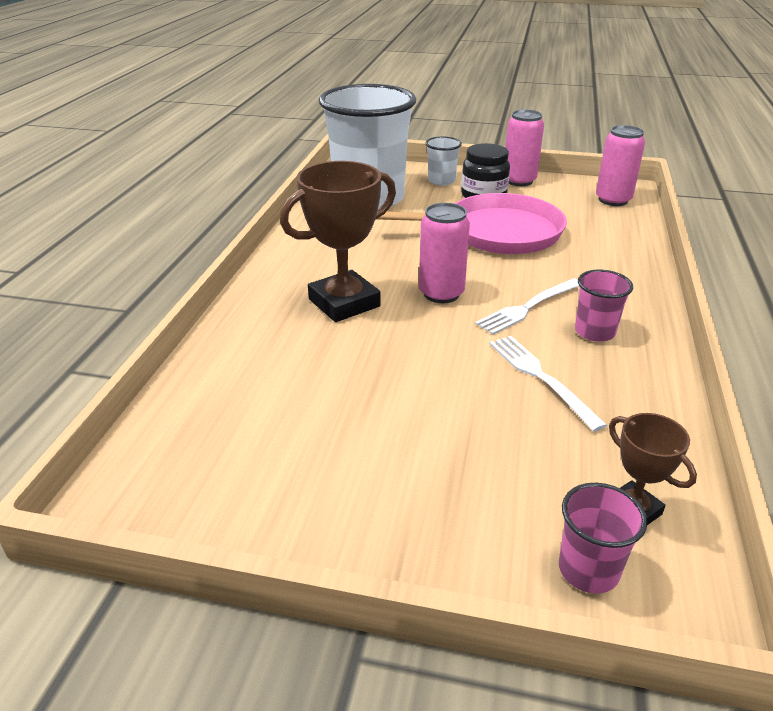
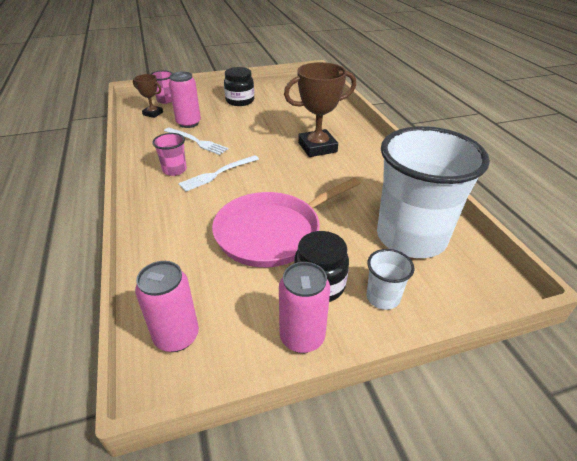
camera: 150 degrees right, 5 degrees up
(344, 303) = (317, 147): brown trophy -> brown trophy turned 45 degrees clockwise
(378, 479) = (240, 101): none -> black jar
(441, 294) = (272, 167): pink can -> pink can (188, 123)
(528, 307) = (217, 174): white fork -> white fork turned 150 degrees counterclockwise

